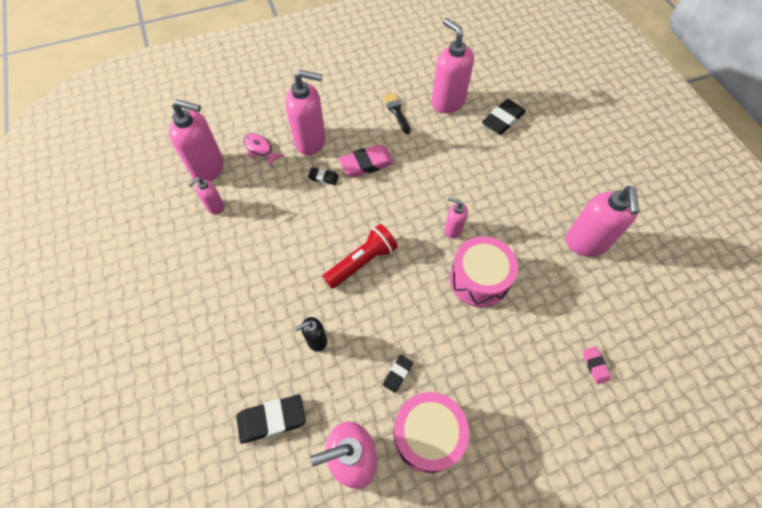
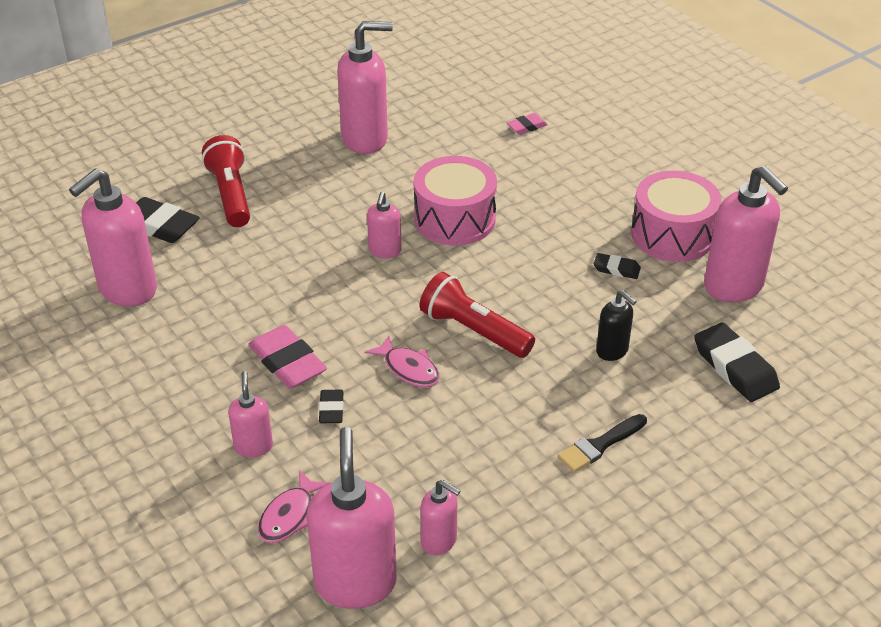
camera: 105 degrees left, 20 degrees down
(311, 141) = (253, 446): pink soap dispenser -> pink soap dispenser, size x0.52
(341, 220) = (409, 369): none -> pink fish
(396, 111) = (159, 347): black brush -> black brush (599, 445)
(528, 157) = (231, 195): none -> red flashlight

